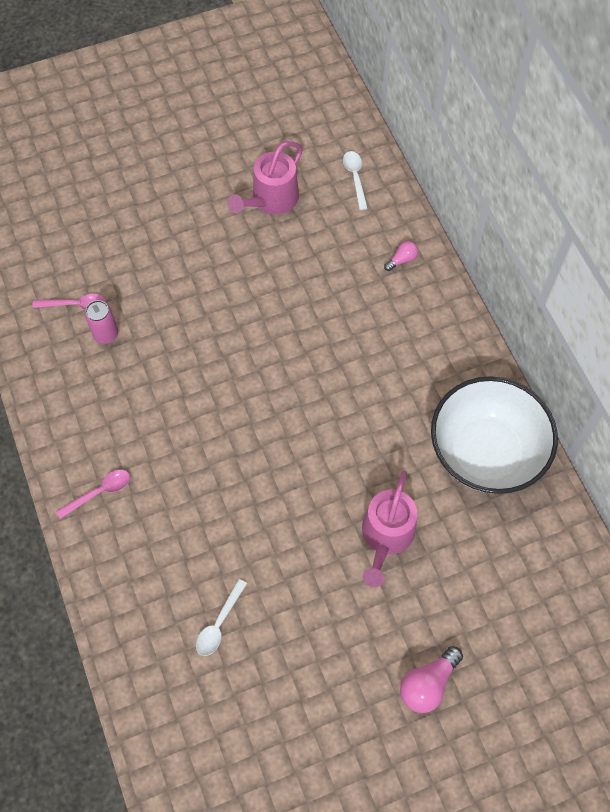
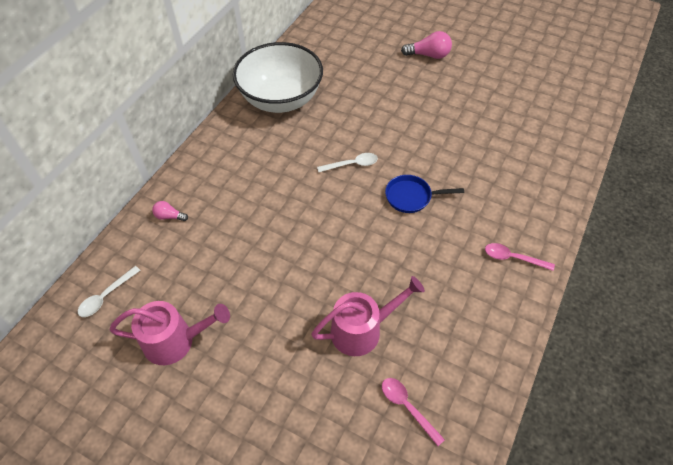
camera: 130 degrees left, 10 degrees down
(106, 334) = (408, 358): pink can -> none
(219, 624) = (504, 144): white spoon -> white spoon (352, 164)
(241, 468) = (411, 197): none -> blue pan
(386, 536) = (375, 109): pink watering can -> pink watering can (362, 330)

